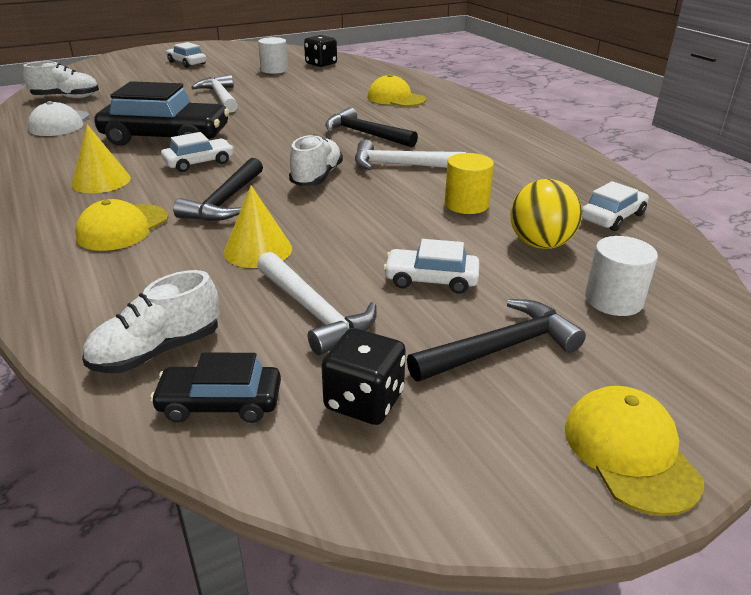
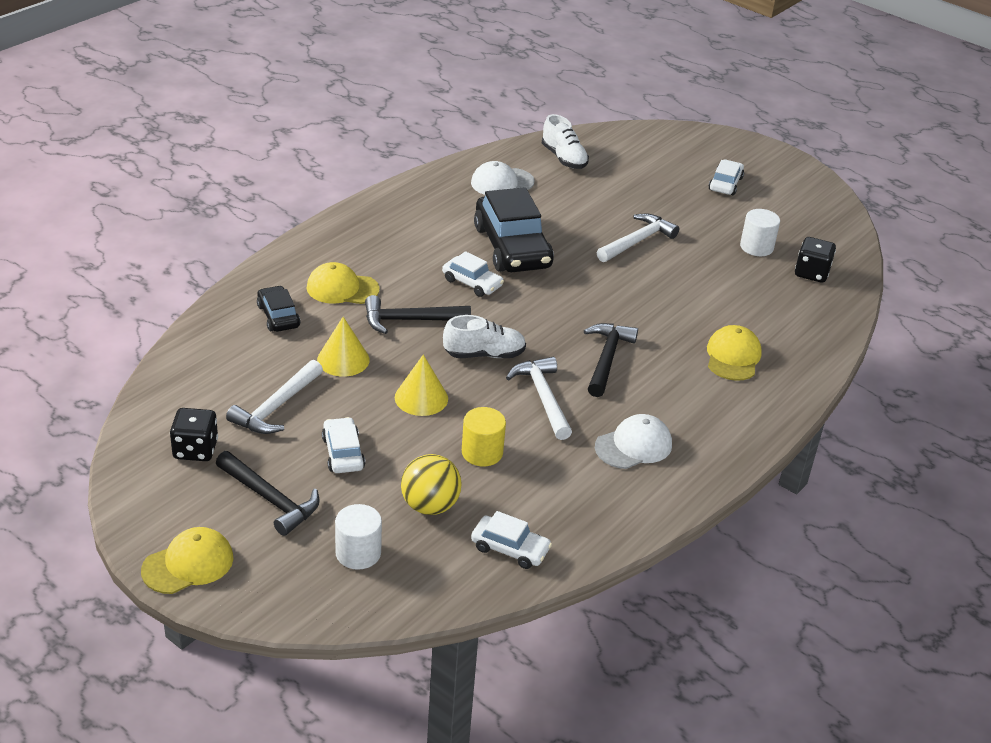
camera: 65 degrees right, 5 degrees up
(101, 181) = (408, 249): yellow cone -> yellow cone (421, 398)
(157, 351) = (210, 357): white shoe -> none
(220, 403) = (174, 396): black car -> black car (278, 316)
(485, 146) = (633, 446): none -> white cap

